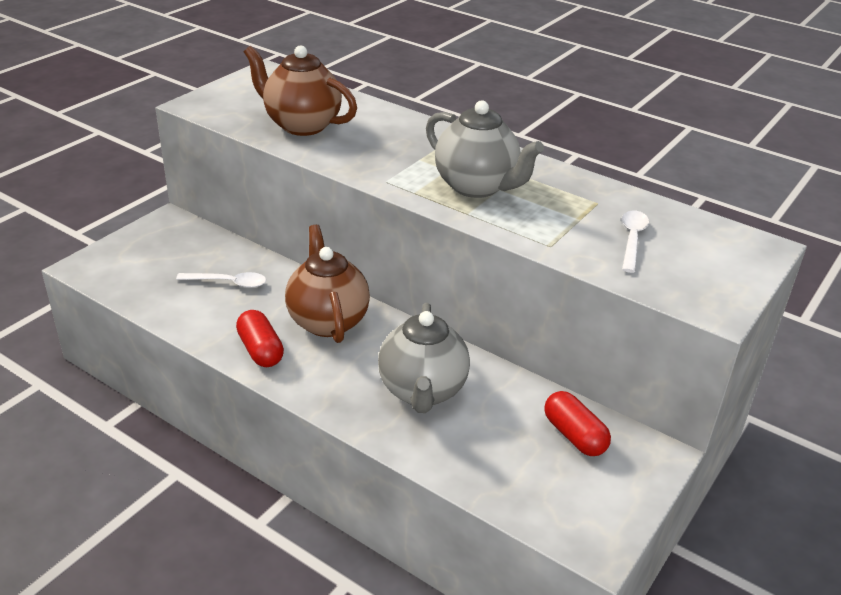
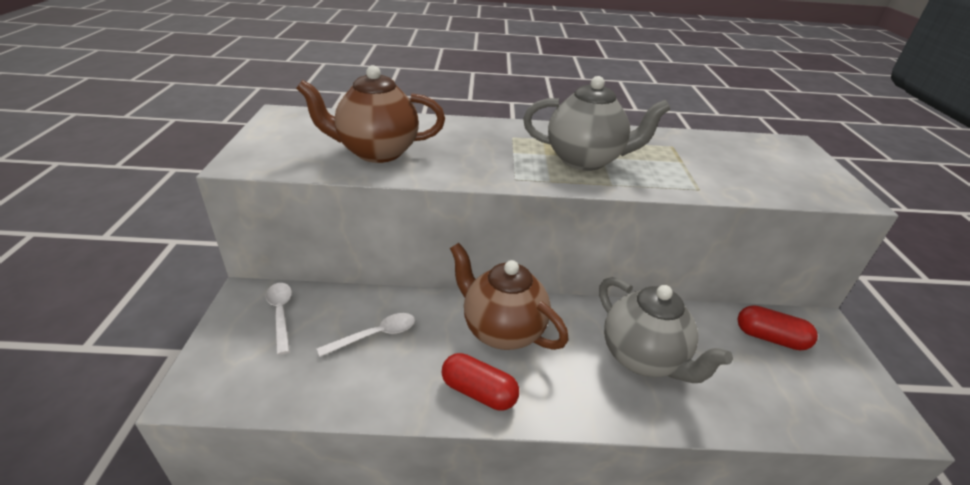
camera: 35 degrees left, 0 degrees up
(632, 240) = (733, 165): white spoon -> white spoon (281, 314)

